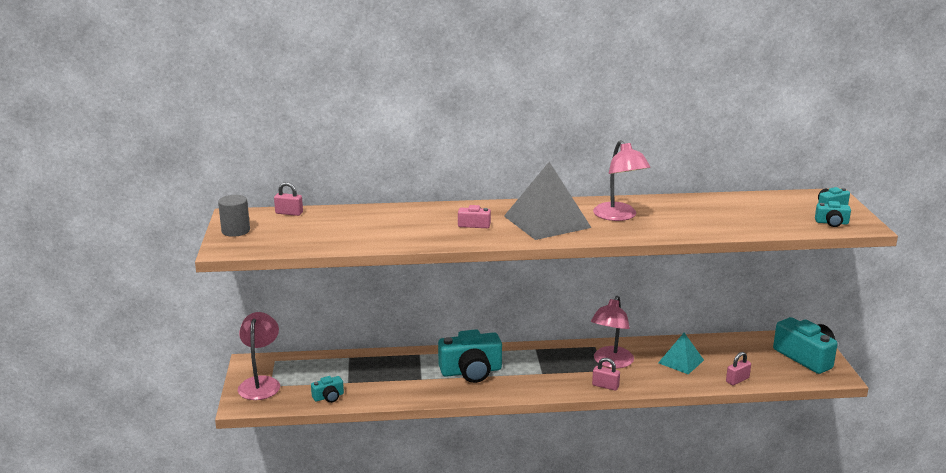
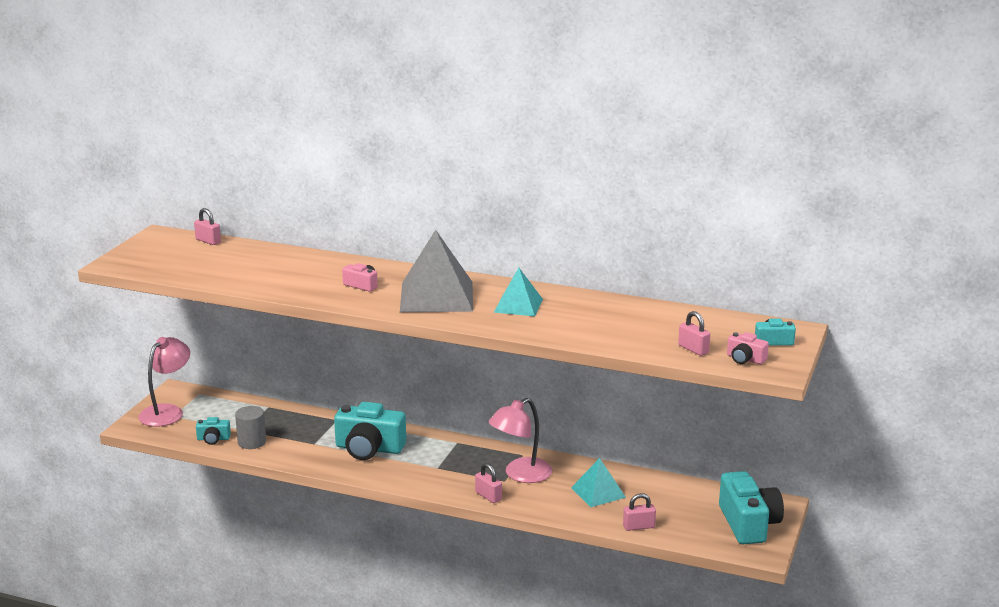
camera: 25 degrees right, 0 degrees up
(236, 231) = (142, 249): grey cylinder -> grey cylinder (252, 442)
(619, 216) = (518, 305): pink lamp -> turquoise pyramid
(788, 223) = (693, 349): none -> pink padlock
(831, 223) = (745, 359): turquoise camera -> pink camera

